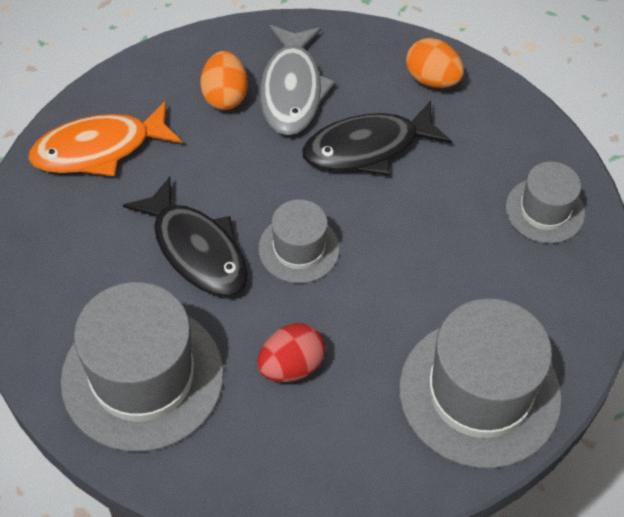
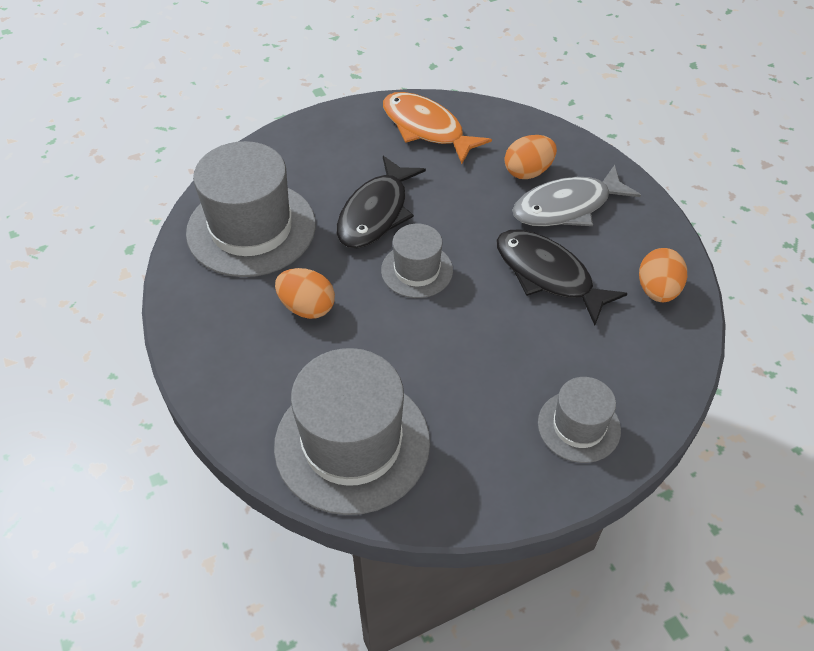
camera: 65 degrees right, 5 degrees down
(291, 366) = (307, 307): red egg -> orange egg

